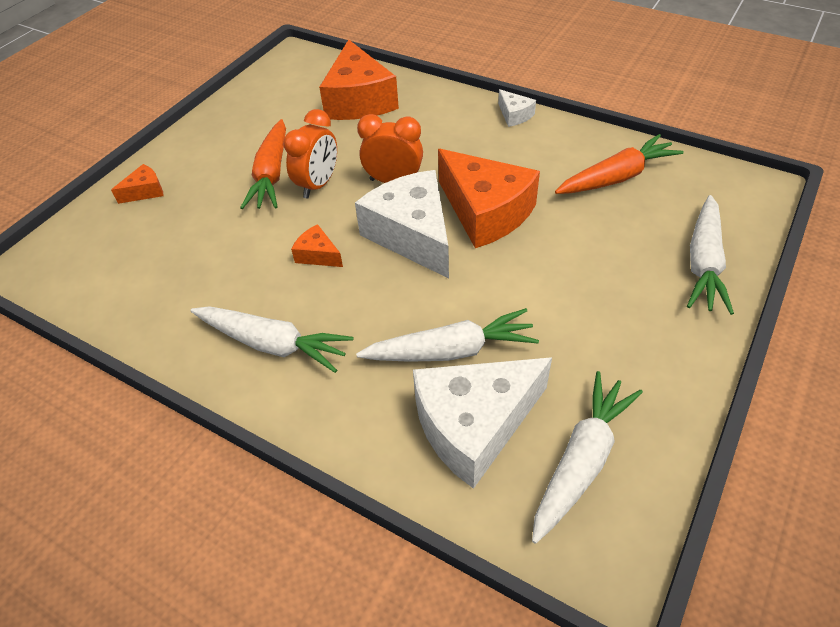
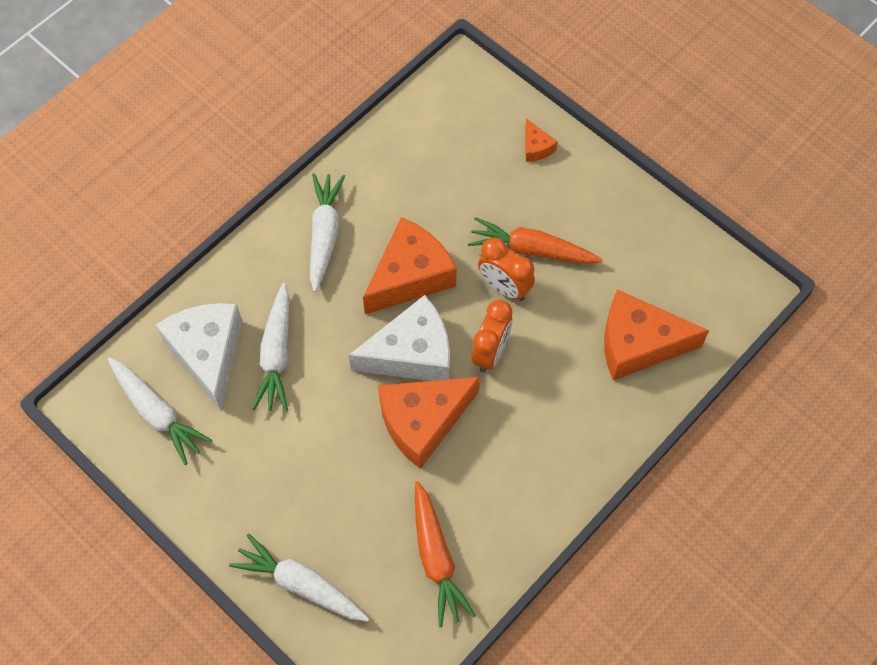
camera: 100 degrees right, 15 degrees up
(272, 344) = (324, 234): white carrot -> white carrot turned 150 degrees clockwise
(318, 255) = (410, 276): orange cheese -> orange cheese, size x2.24
(514, 115) = (568, 494): white cheese -> none

